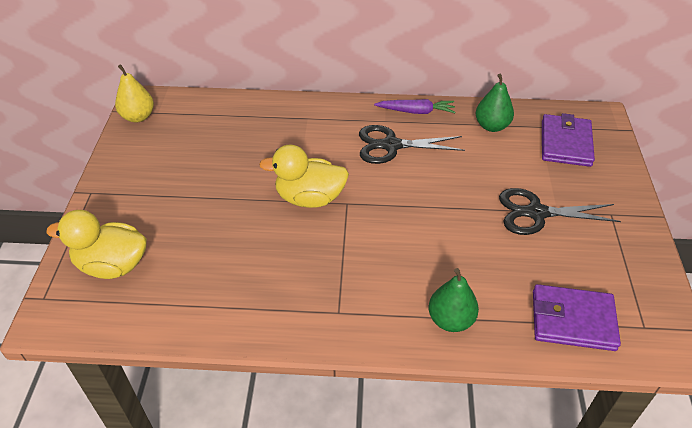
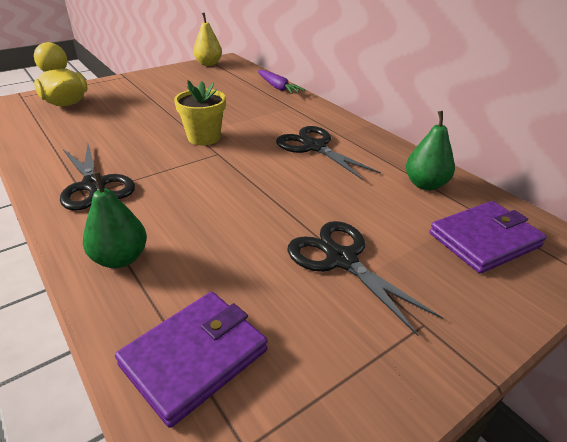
camera: 50 degrees right, 10 degrees down
(309, 198) = (204, 137): yellow duck -> yellow flower pot
(328, 300) = (94, 185): none -> black scissors
(416, 111) = (375, 142): purple carrot -> purple carrot (278, 87)
(573, 320) = (194, 357): purple wallet -> purple wallet turned 75 degrees clockwise

